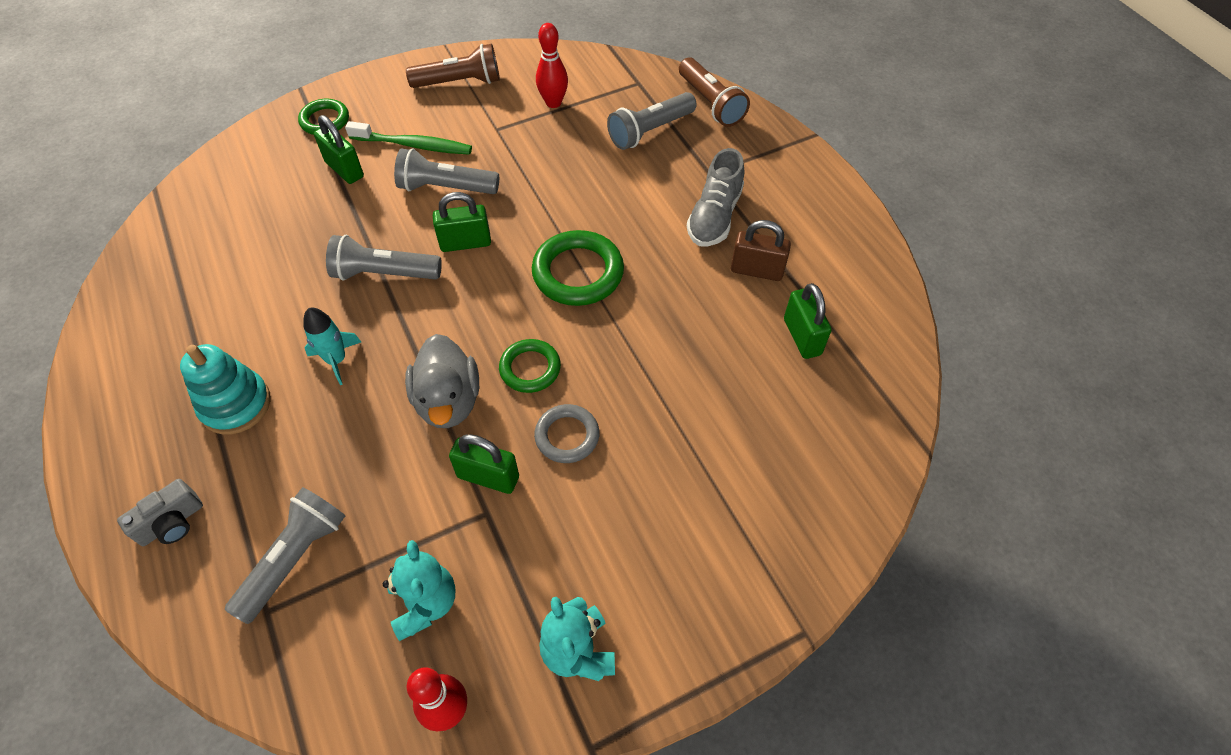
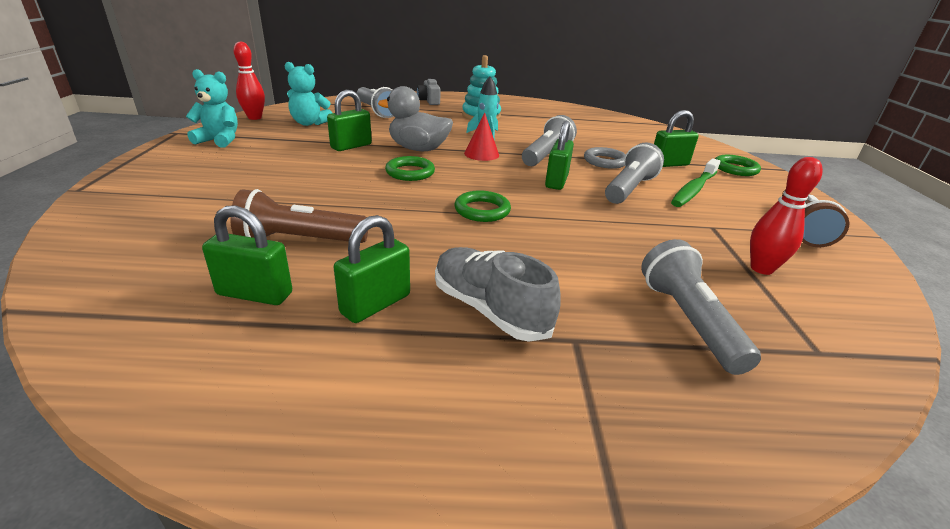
camera: 115 degrees right, 25 degrees down
(422, 332) = (481, 154): none -> red cone
(567, 436) = (341, 169): grey ring -> grey ring (605, 161)
(578, 273) = (482, 210): green ring -> green ring, size x0.62
(710, 103) = (759, 415): brown flashlight -> brown flashlight (300, 240)
(756, 270) = (376, 304): brown padlock -> green padlock

